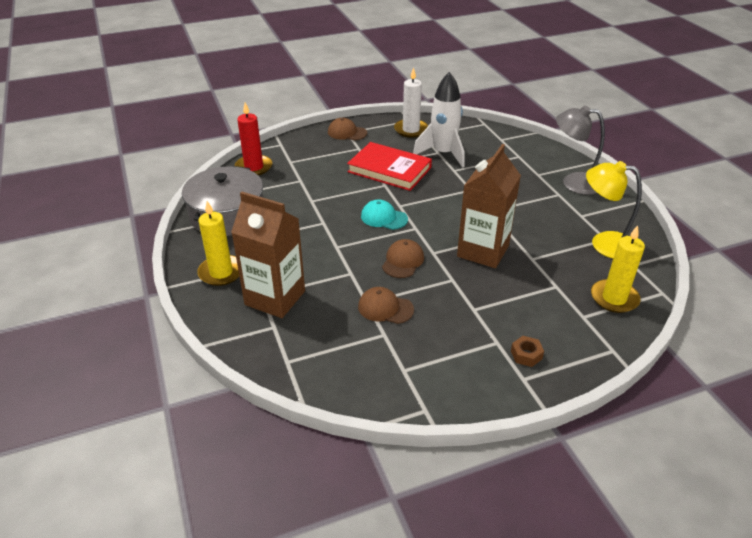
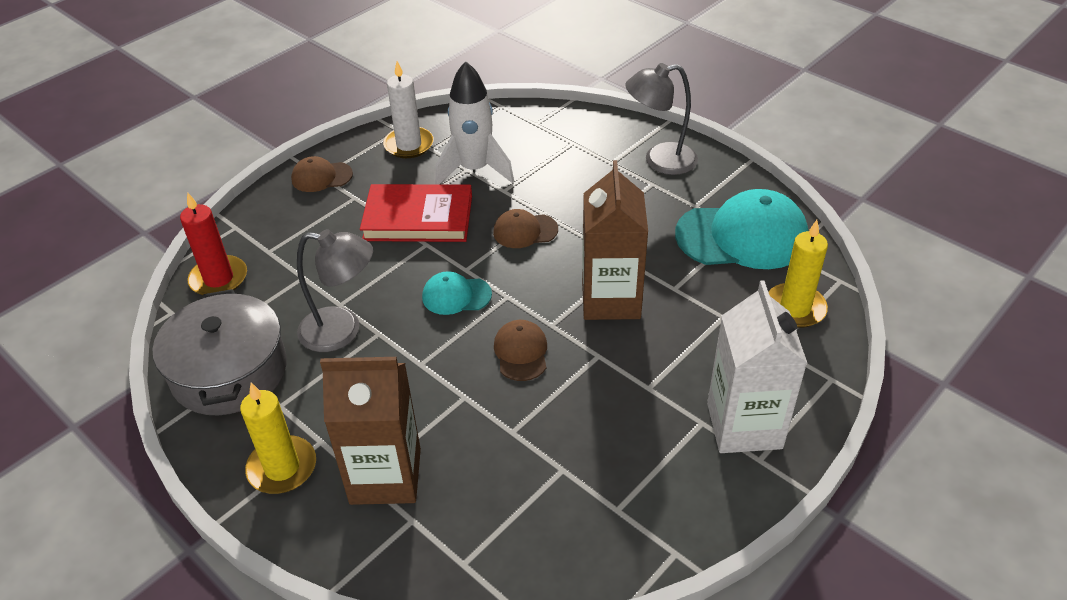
camera: 25 degrees left, 5 degrees up
(303, 215) = (342, 331): none -> grey lamp
(385, 308) = (541, 431): brown cap -> brown cap (525, 231)
(526, 355) = (744, 425): brown nut -> white carton
(603, 243) = (742, 236): yellow lamp -> turquoise cap

